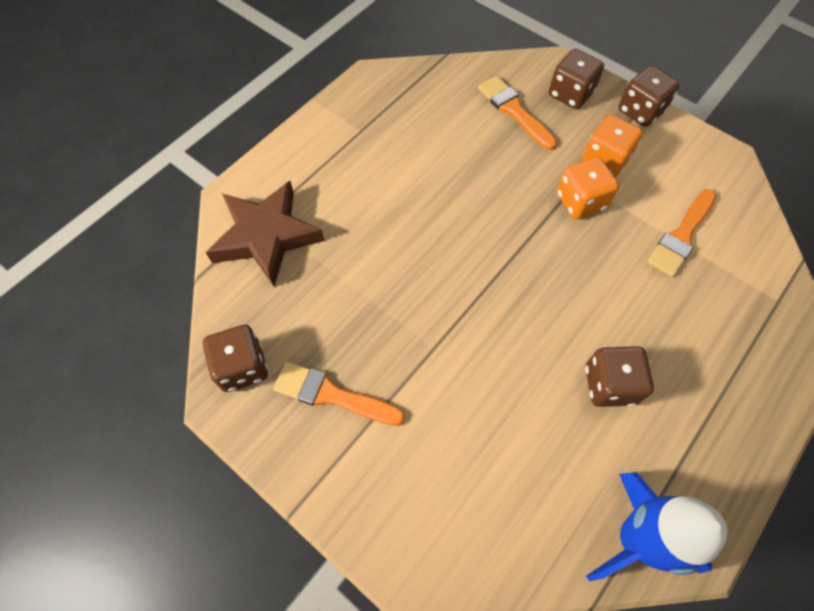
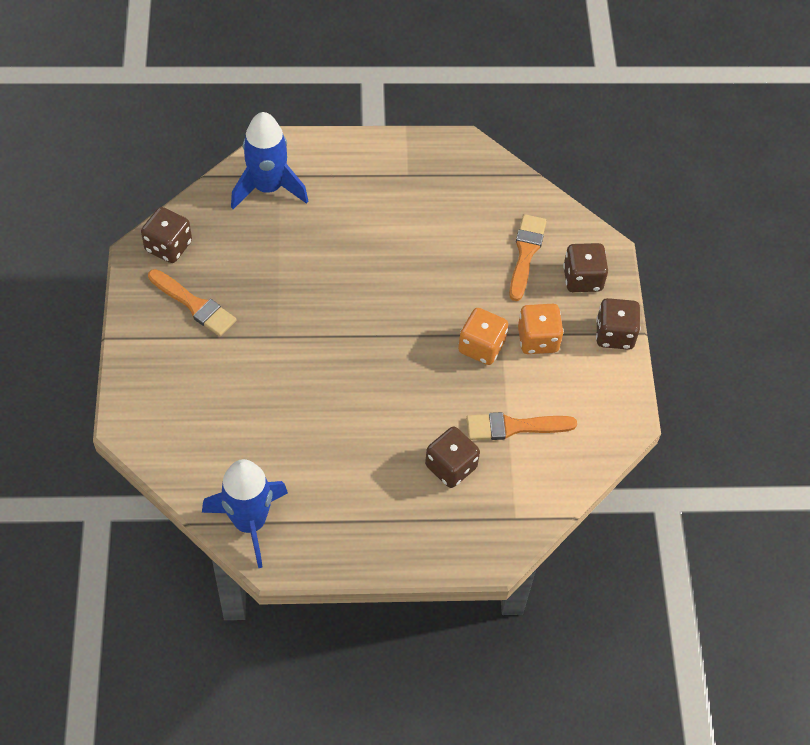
camera: 45 degrees right, 5 degrees down
(266, 236) = (268, 188): brown star -> blue rocket
(332, 395) = (194, 305): orange brush -> orange brush turned 150 degrees clockwise
(609, 385) = (344, 450): brown dice -> brown dice (451, 467)

